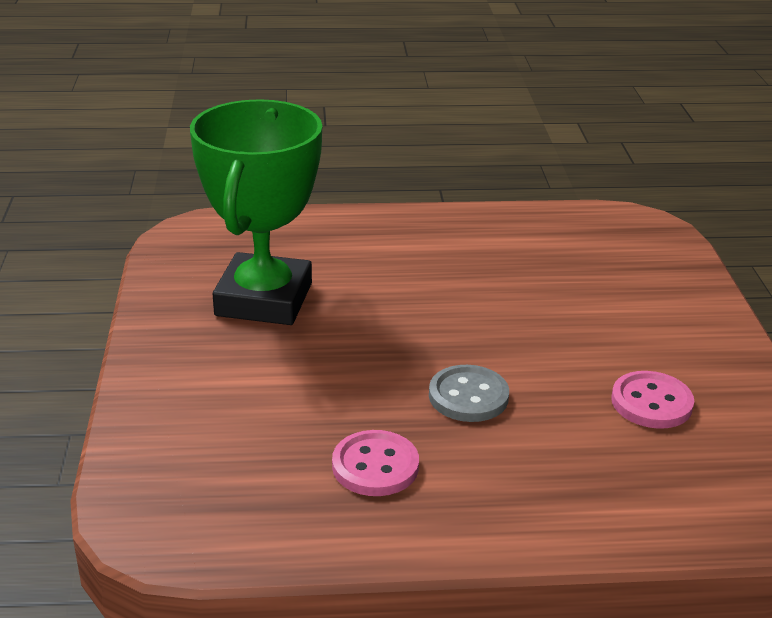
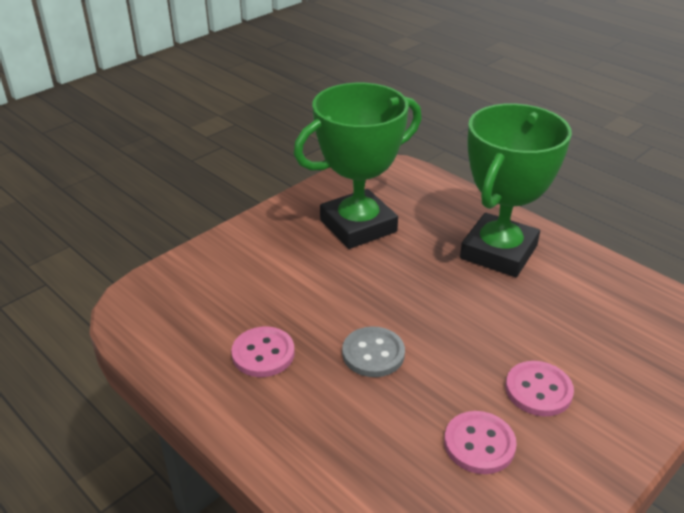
camera: 50 degrees right, 5 degrees up
(427, 250) = (498, 252): none -> green trophy
(625, 336) = (538, 390): none -> pink button

